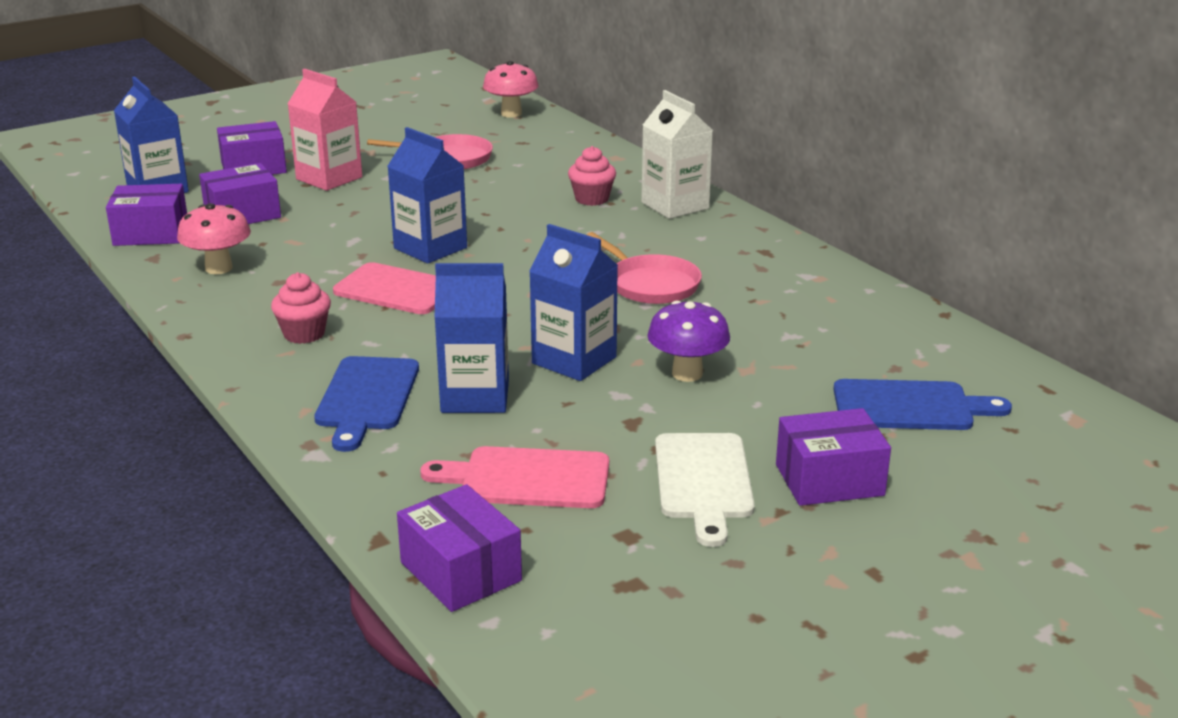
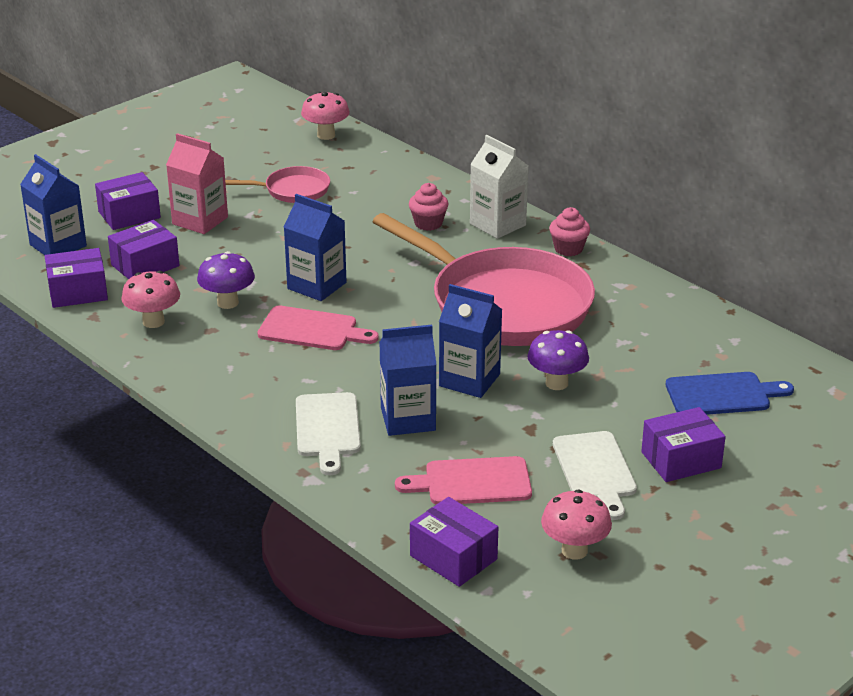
camera: 10 degrees left, 5 degrees up
(304, 334) = (253, 377): pink cupcake -> pink cupcake (568, 249)
(316, 256) = (228, 303): none -> purple mushroom
(367, 398) = (328, 429): blue cutting board -> white cutting board
(637, 581) = (574, 550): none -> pink mushroom
(650, 284) = (503, 305): pink pan -> pink pan, size x2.21

